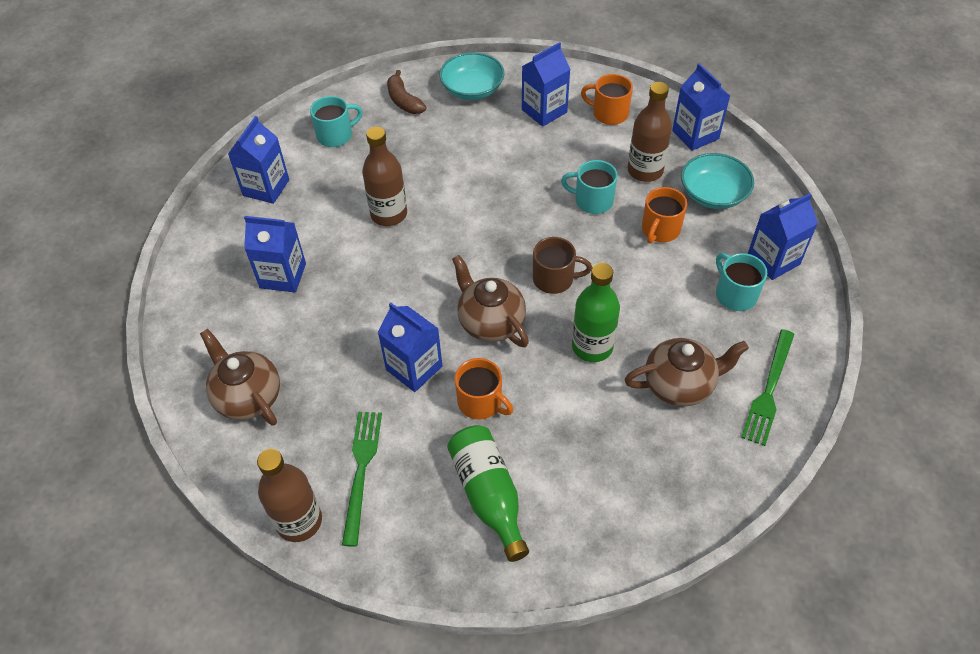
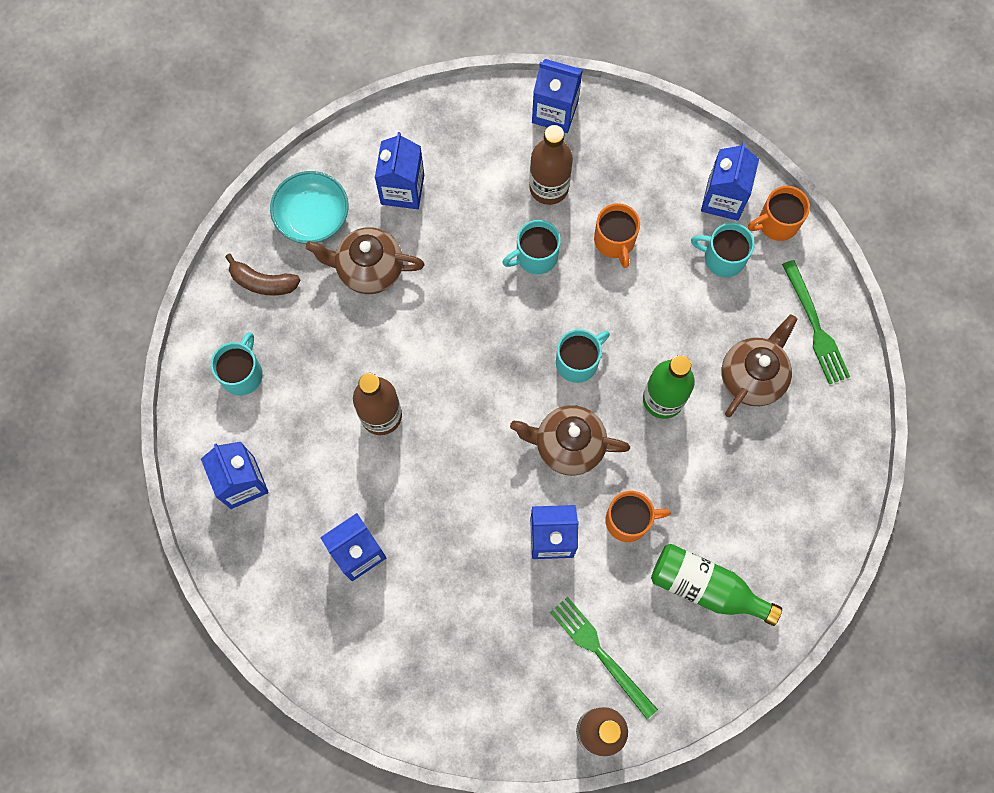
camera: 45 degrees left, 20 degrees up
(248, 396) = (452, 678): brown teapot -> brown teapot (369, 269)
(554, 279) = (578, 361): brown mug -> turquoise mug
(609, 113) = (461, 146): orange mug -> orange mug (777, 223)
(713, 194) = (624, 167): turquoise bowl -> none

